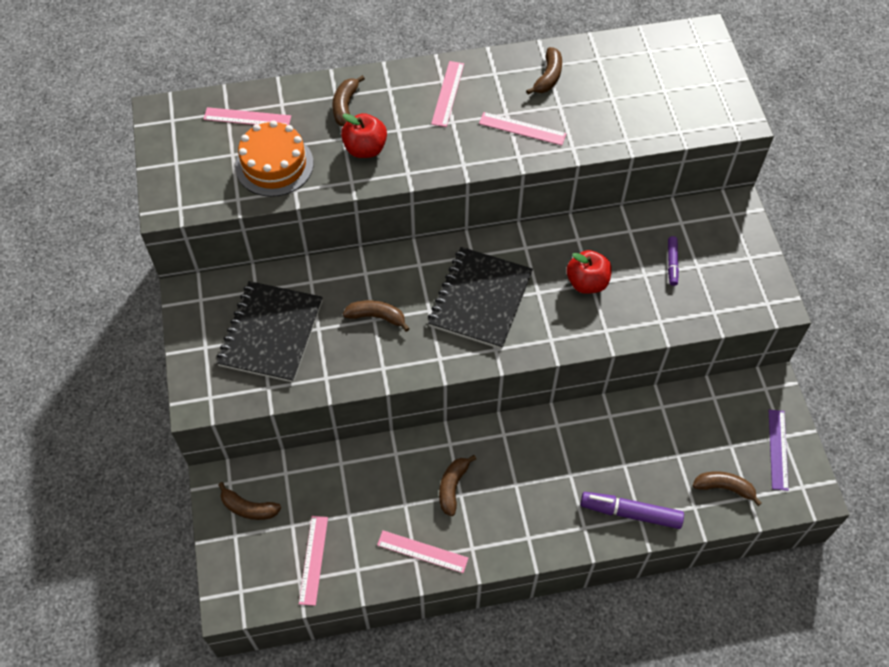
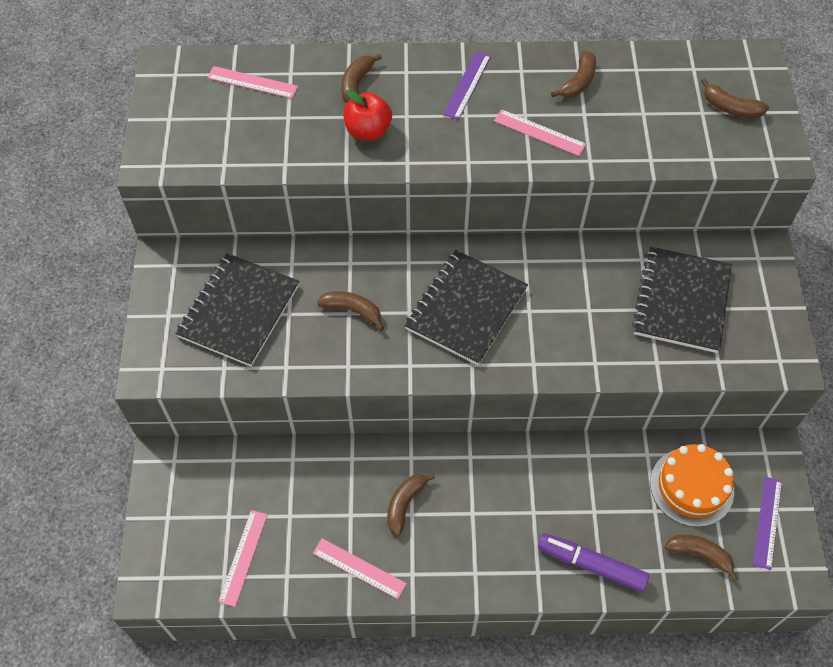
camera: 10 degrees right, 0 degrees up
(249, 508) = (188, 491): brown banana -> brown banana (731, 108)
(274, 165) = (269, 134): orange cake -> orange cake (691, 487)
(447, 93) = (467, 85): pink ruler -> purple ruler
(587, 282) = (584, 308): red apple -> none
(672, 263) = (681, 301): purple marker -> black notebook

